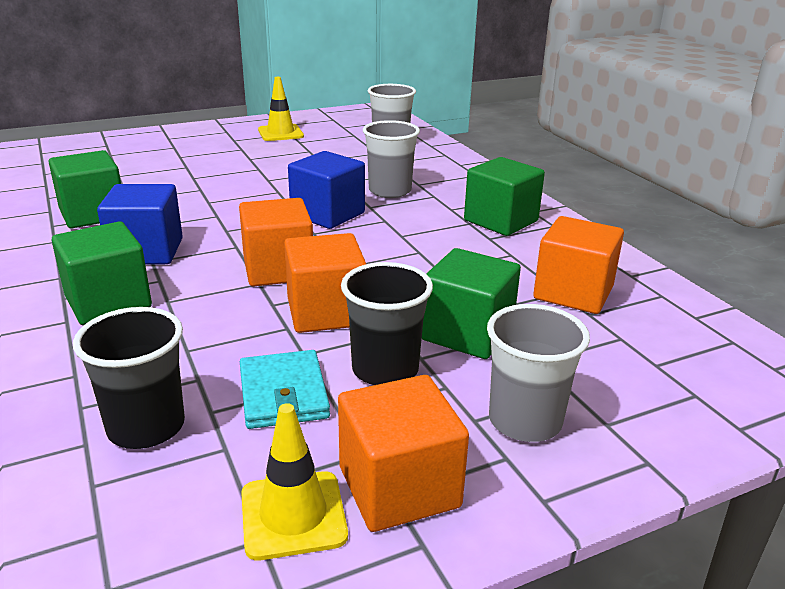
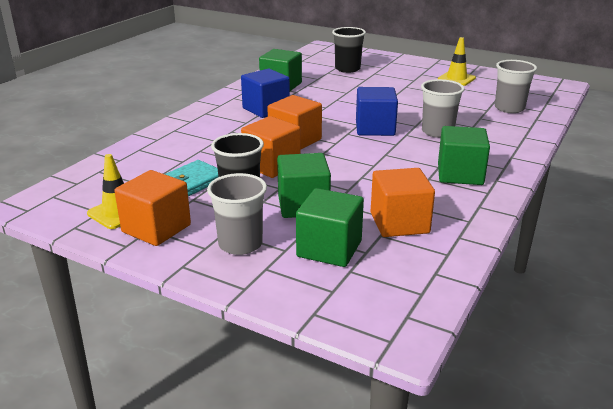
camera: 55 degrees right, 0 degrees up
(108, 302) = (214, 121): green cube -> green cube (329, 249)
(146, 427) = (140, 165): black cup -> black cup (347, 69)

